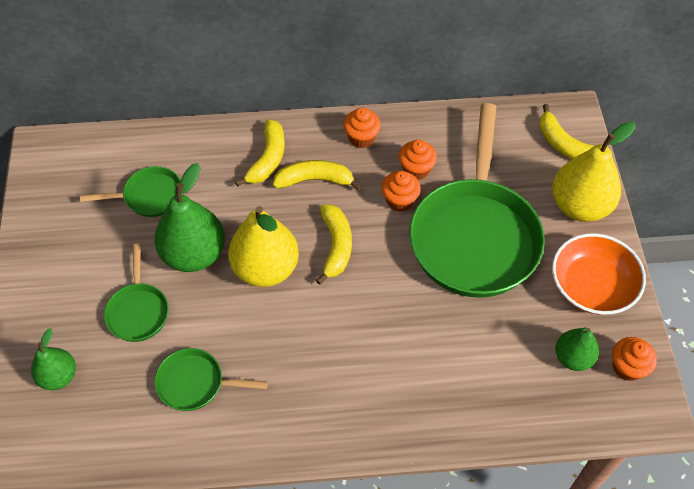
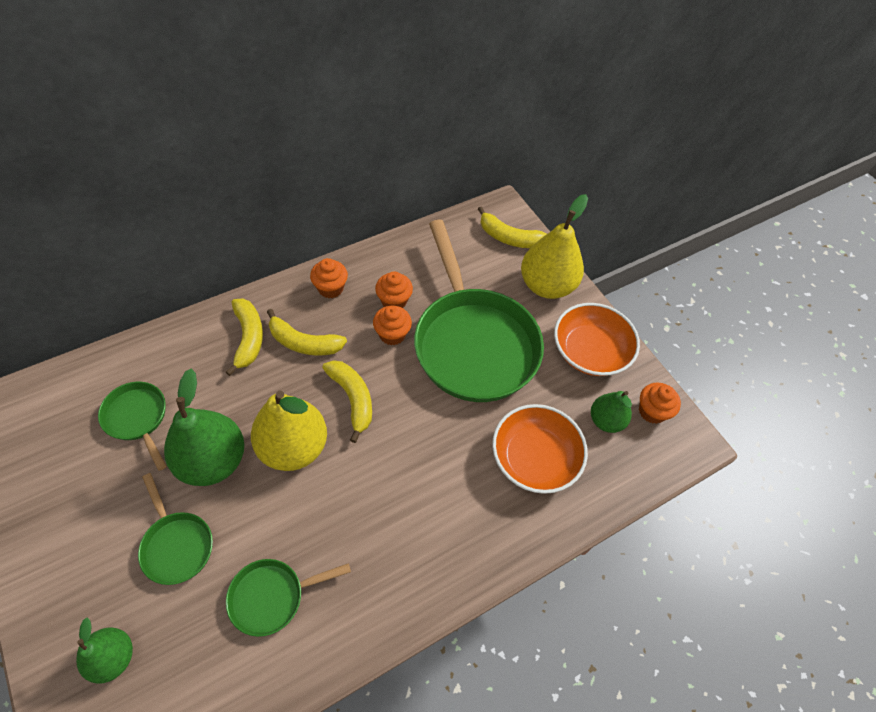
camera: 30 degrees left, 0 degrees up
(149, 196) = (138, 418): green pan -> green pan turned 90 degrees counterclockwise
(315, 180) = (304, 342): yellow banana -> yellow banana turned 135 degrees counterclockwise
(482, 363) = (534, 458): none -> orange bowl

